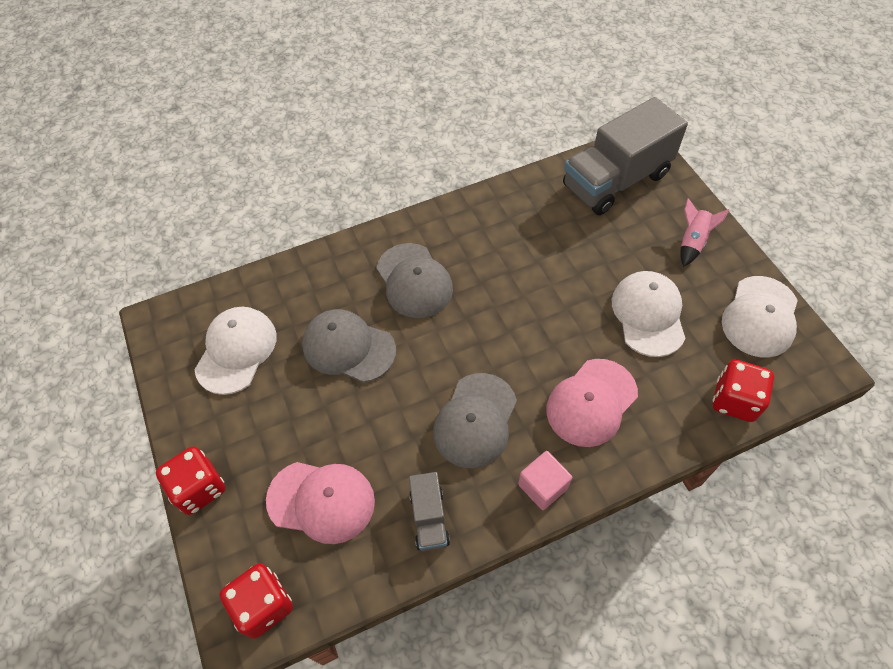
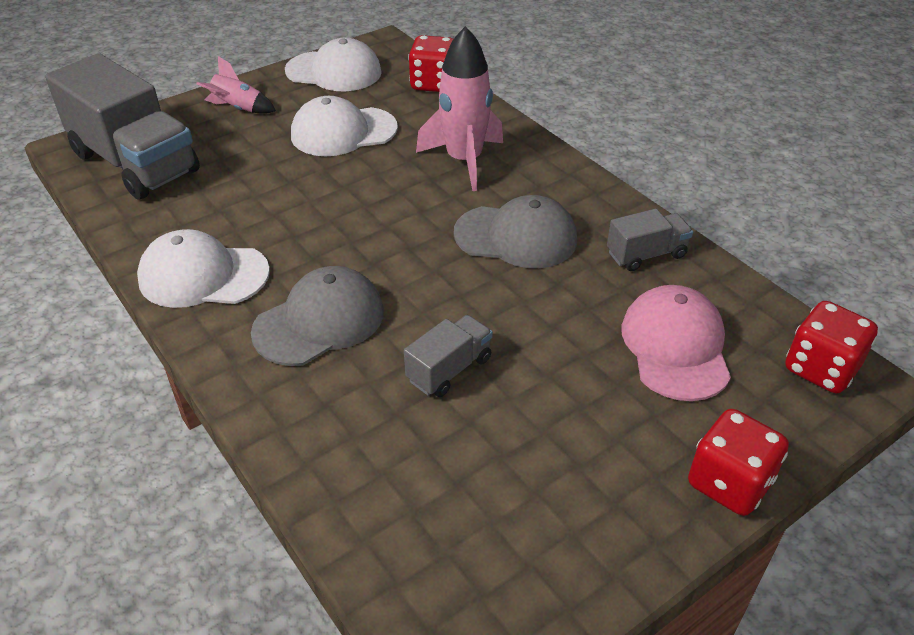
camera: 105 degrees left, 15 degrees down
(236, 351) = (493, 510): white cap -> white cap (203, 275)
(348, 347) = (449, 369): grey cap -> grey truck
(543, 486) = (571, 183): pink cube -> none
(591, 402) = (464, 161): pink cap -> pink rocket

